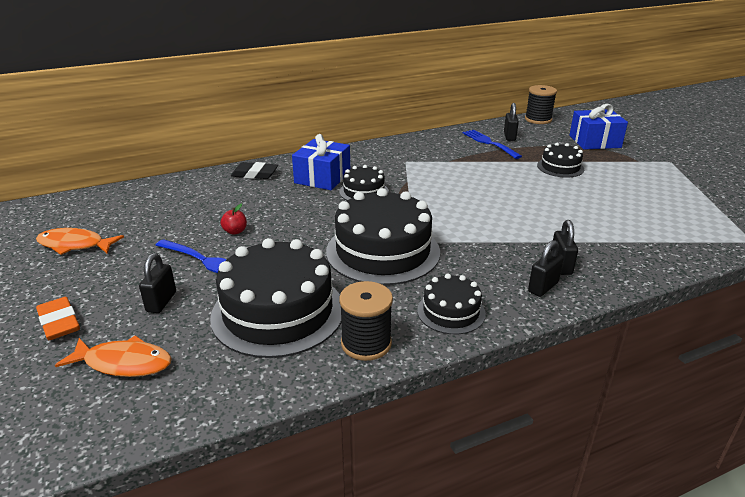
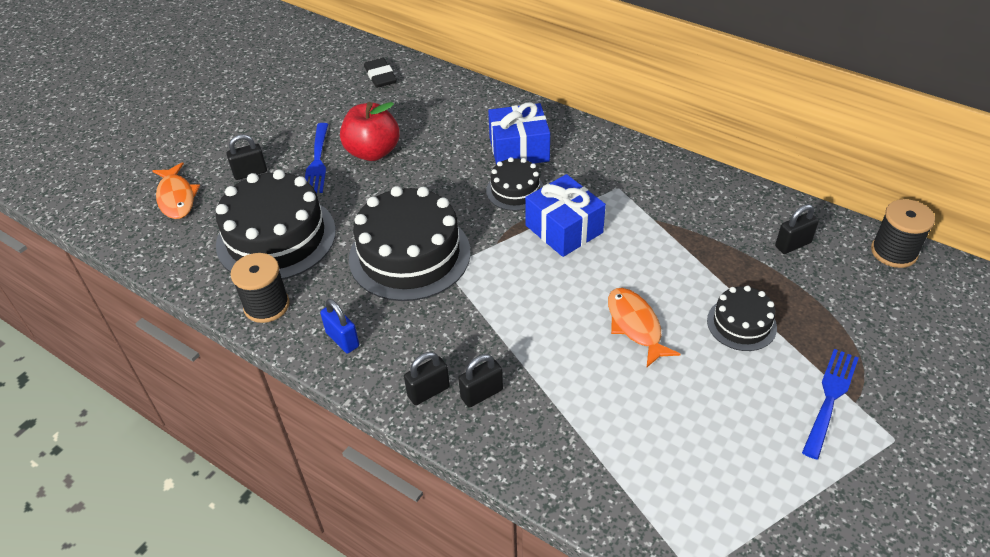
camera: 60 degrees right, 15 degrees up
(59, 322) = (199, 143): orange eraser -> none
(75, 245) = (290, 88): orange fish -> orange fish (635, 326)
(235, 231) = (373, 152): red apple -> red apple, size x2.28
(255, 174) = (484, 105): black eraser -> black eraser (380, 76)
(451, 312) = (342, 339): black cake -> blue padlock
(489, 143) = (748, 234): blue fork -> blue fork (830, 398)
(543, 287) = (428, 391): black padlock -> black padlock turned 45 degrees counterclockwise
(594, 141) = (877, 335): blue gift -> blue gift (564, 229)

